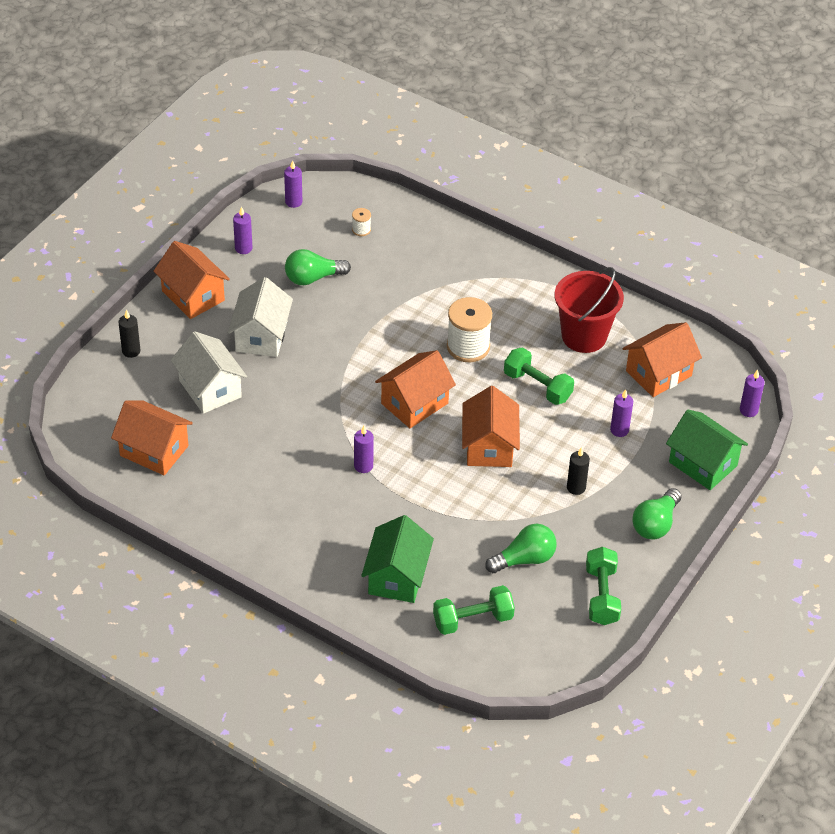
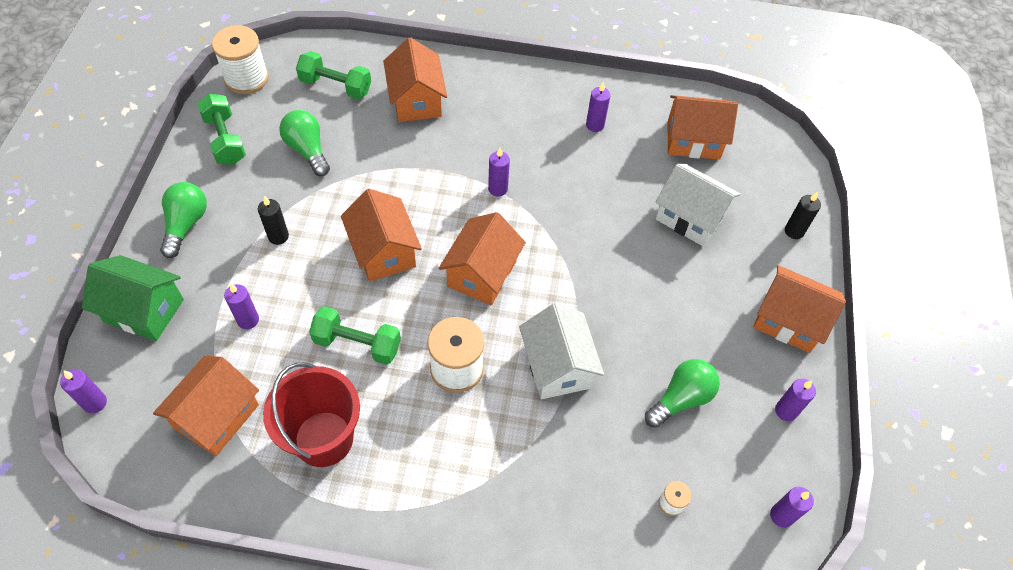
camera: 155 degrees right, 10 degrees up
(236, 494) = (595, 125): none -> purple candle
(261, 336) = (684, 297): white house -> white house (557, 366)
(397, 577) = (416, 100): green house -> orange house
(473, 620) = (336, 86): green dumbbell -> green dumbbell turned 60 degrees clockwise
(524, 559) = (307, 150): green light bulb -> green light bulb turned 105 degrees clockwise
(563, 659) = (246, 78): none -> white spool

